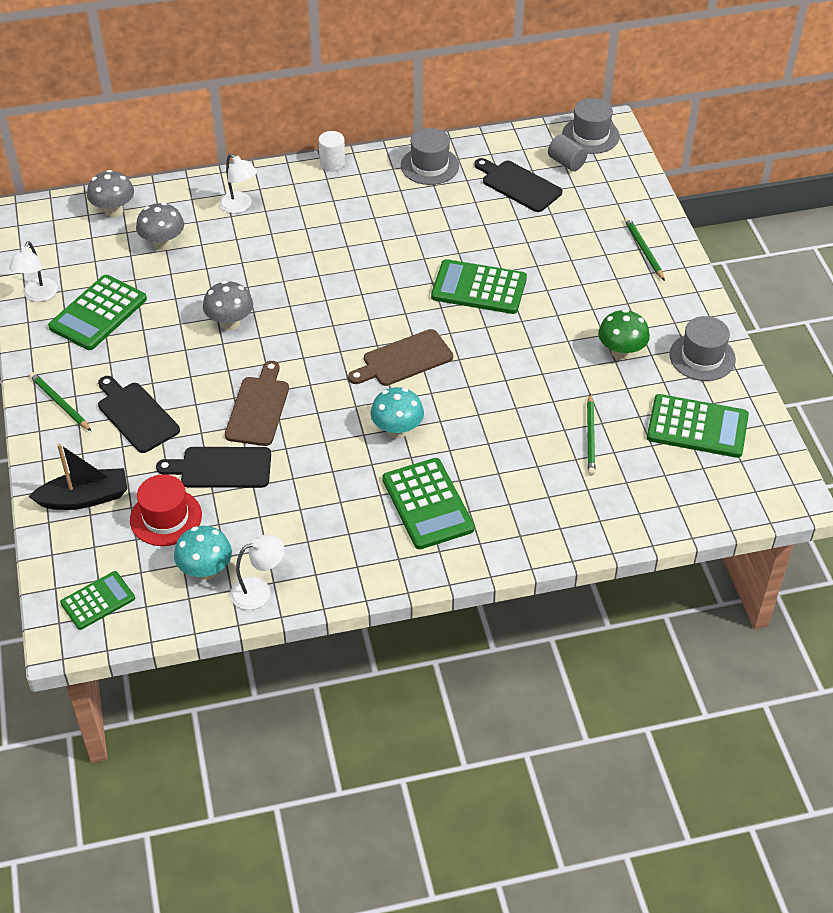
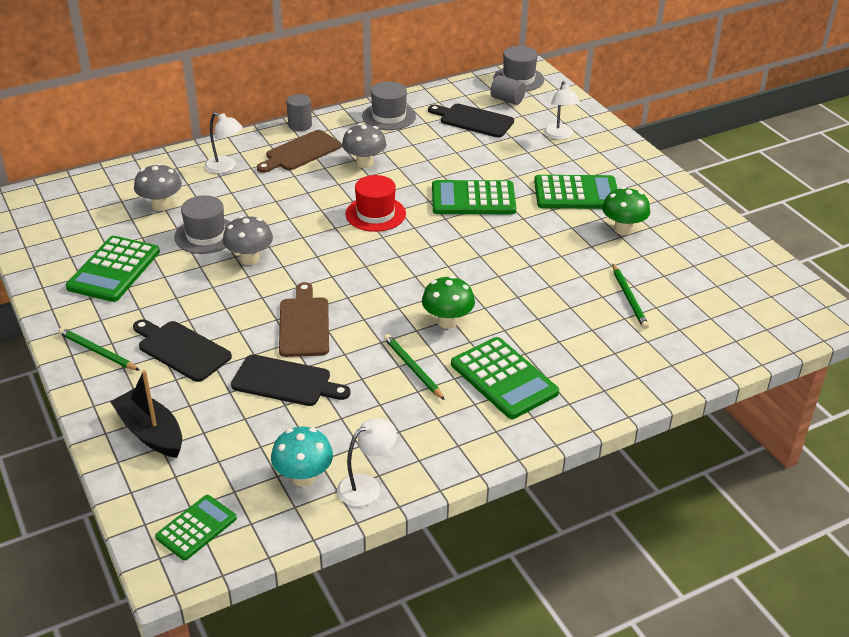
camera: 15 degrees left, 10 degrees down
(38, 295) = (47, 264): white lamp -> white lamp (559, 135)
(84, 498) = (151, 432): black boat -> black boat turned 105 degrees counterclockwise
(114, 211) = (103, 186): grey mushroom -> grey mushroom (364, 163)
(166, 517) = (244, 435): red hat -> red hat (375, 214)
(221, 468) = (286, 381): black cutting board -> black cutting board turned 150 degrees counterclockwise
(332, 163) = (300, 125): white cylinder -> grey cylinder
(397, 430) = (447, 321): turquoise mushroom -> green mushroom
(404, 360) = (429, 264): brown cutting board -> brown cutting board (301, 152)
(643, 250) = (604, 152): green pencil -> green pencil (412, 368)
(697, 427) = (719, 276): green calculator -> green calculator (576, 193)
(702, 357) = (694, 222): grey hat -> grey hat (206, 235)

